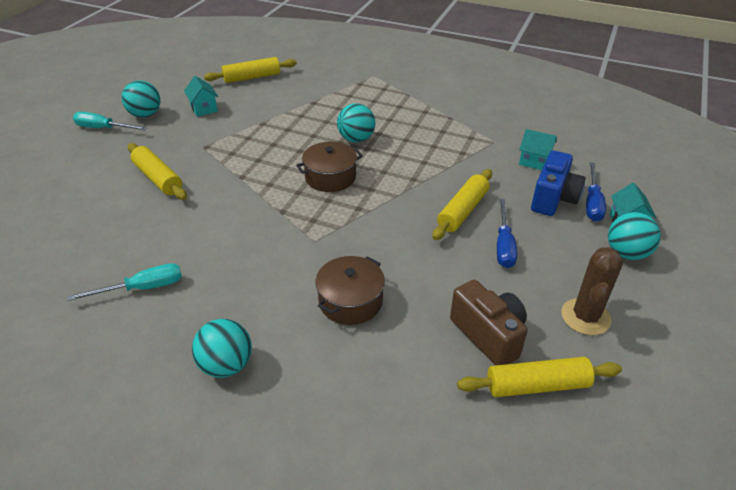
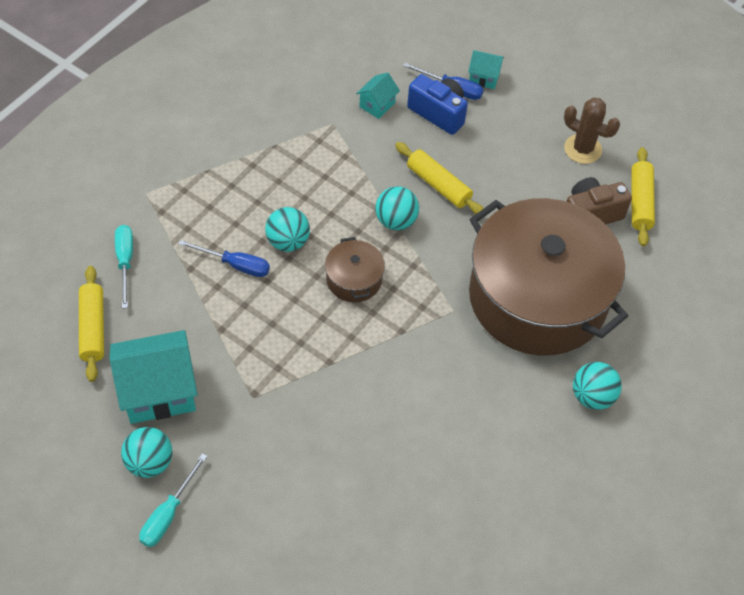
camera: 80 degrees left, 15 degrees up
(142, 288) = (489, 461): turquoise screwdriver -> turquoise screwdriver (125, 262)
(158, 178) = (307, 447): yellow rolling pin -> none
(204, 108) = (159, 391): turquoise house -> turquoise house, size x2.03
(350, 301) = (537, 297): brown pot -> brown pot, size x2.48
(503, 245) = (492, 171): blue screwdriver -> blue screwdriver (235, 265)
(626, 253) = (520, 94): turquoise ball -> turquoise ball (396, 221)

